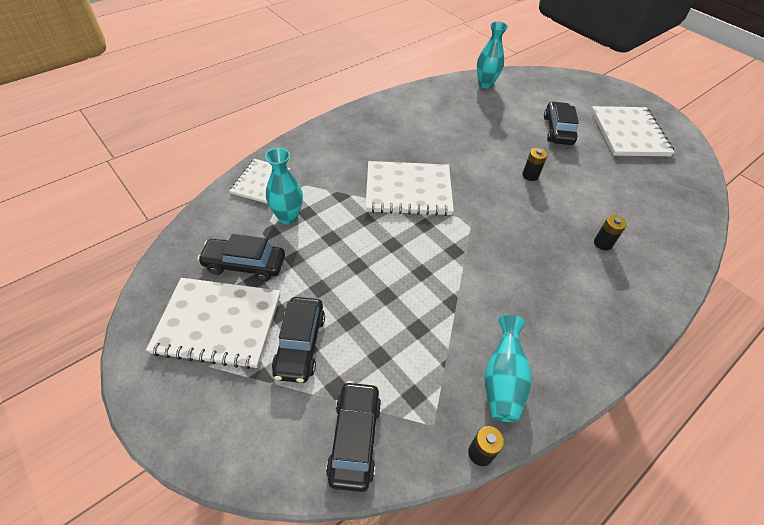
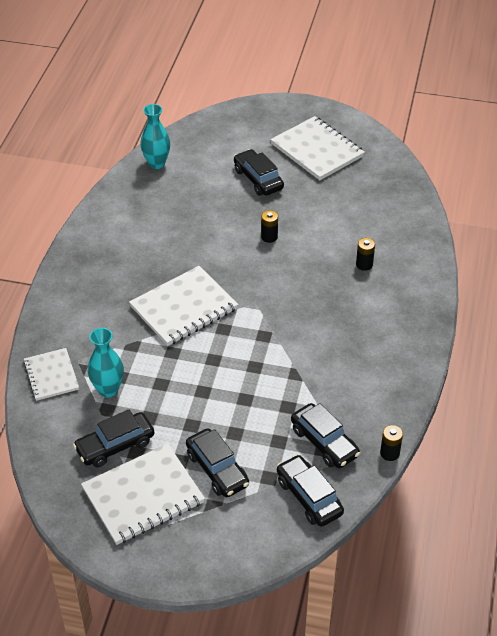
camera: 35 degrees left, 5 degrees down
(421, 389) = (324, 442): none -> black car
(502, 380) = (369, 403): turquoise vase -> none

